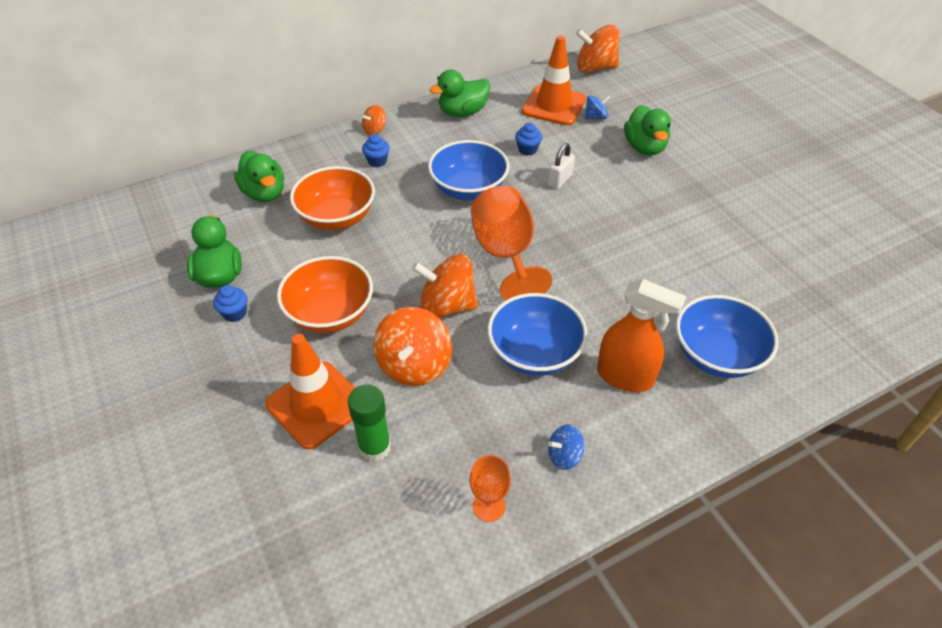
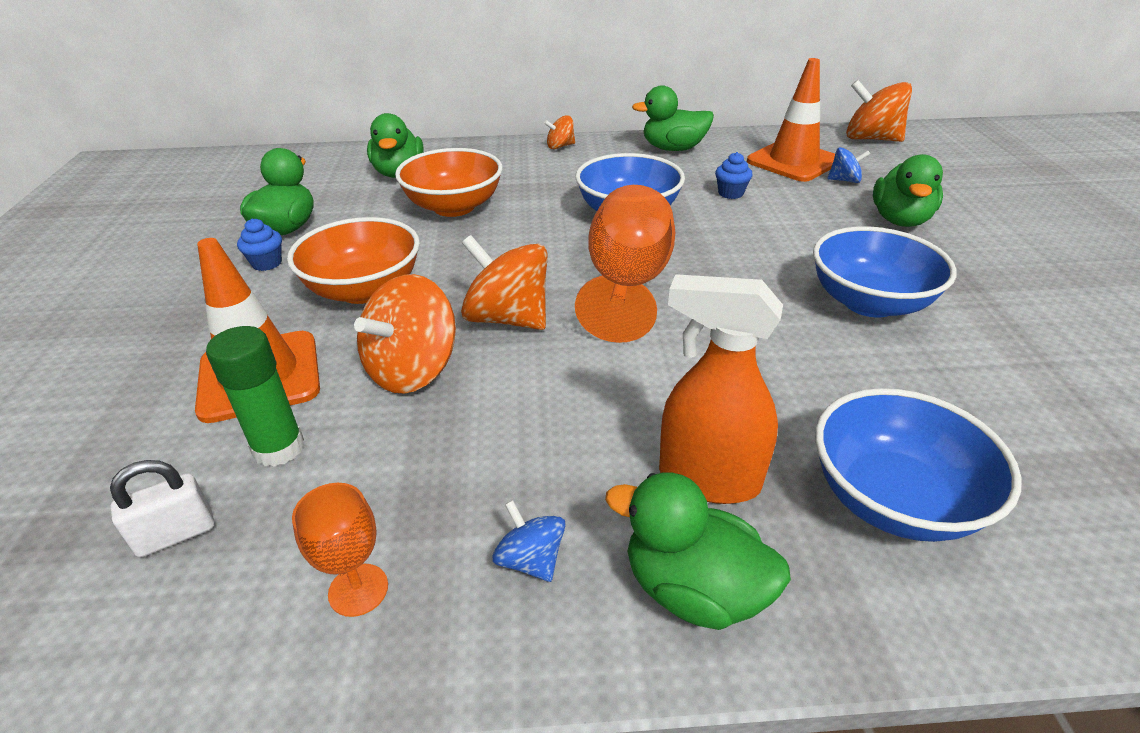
camera: 25 degrees right, 10 degrees down
(377, 161) = (540, 170): blue cupcake -> none
(534, 353) = (585, 404): blue bowl -> blue bowl (869, 302)
(560, 180) = (755, 228): white padlock -> white padlock (176, 534)
(564, 456) = (530, 560): blue spinning top -> blue spinning top turned 45 degrees clockwise
(625, 377) = (708, 479): orange spray bottle -> orange spray bottle turned 150 degrees clockwise
(649, 439) = (693, 589): none -> green duck

